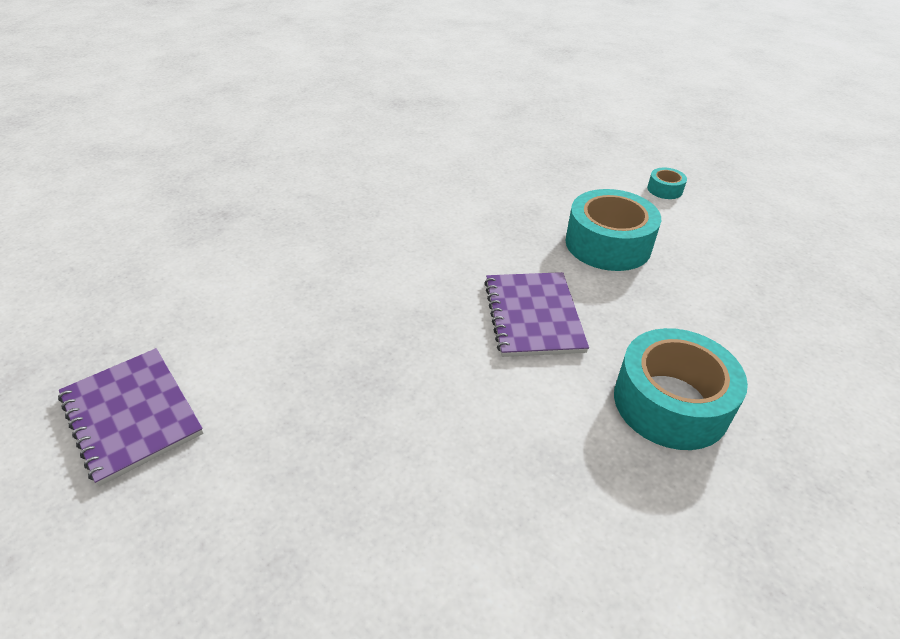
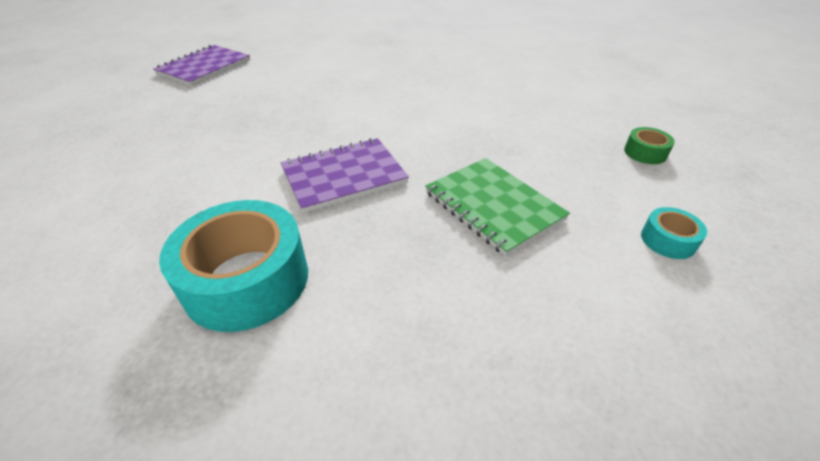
camera: 70 degrees right, 0 degrees up
(565, 156) = (645, 152): none -> green tape
(608, 244) = (493, 206): turquoise tape -> green notebook

